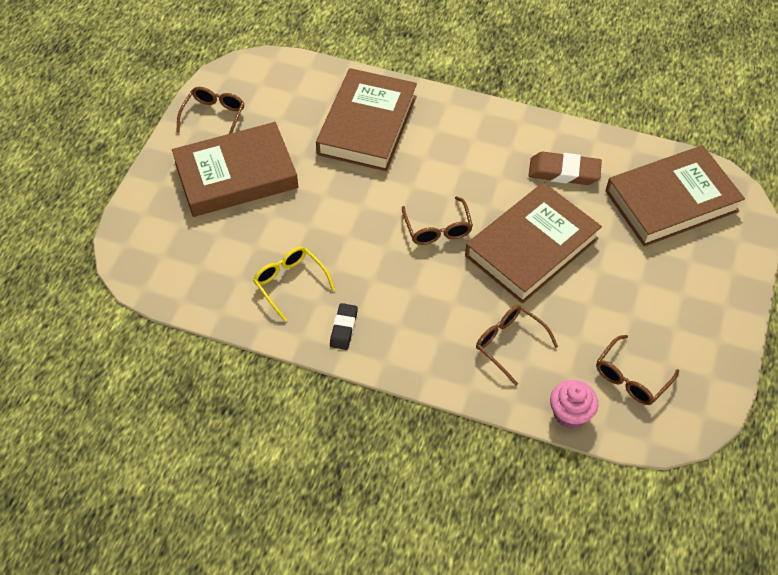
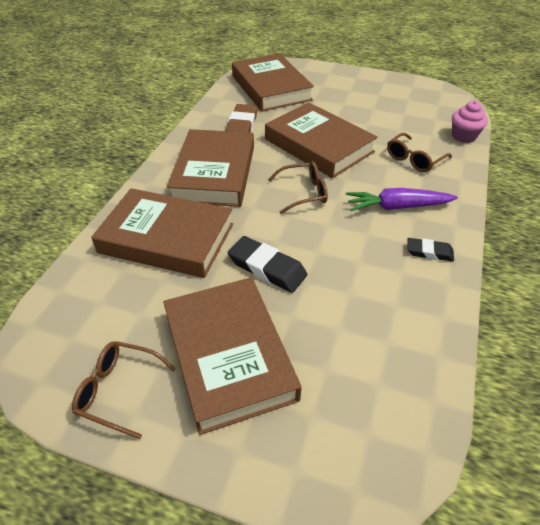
camera: 90 degrees left, 10 degrees down
(290, 283) = (385, 295): yellow glasses -> none
(327, 198) = (267, 268): none -> black eraser
(415, 311) = (397, 207): none -> purple carrot
(468, 152) = (214, 173): none -> brown book
(631, 378) = (424, 112): brown glasses -> none

